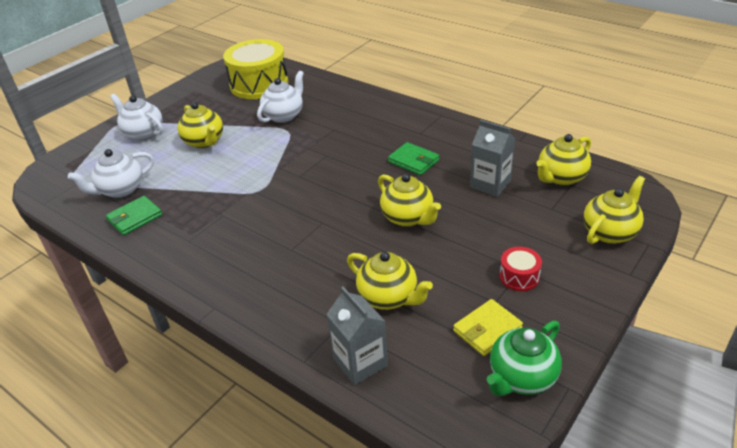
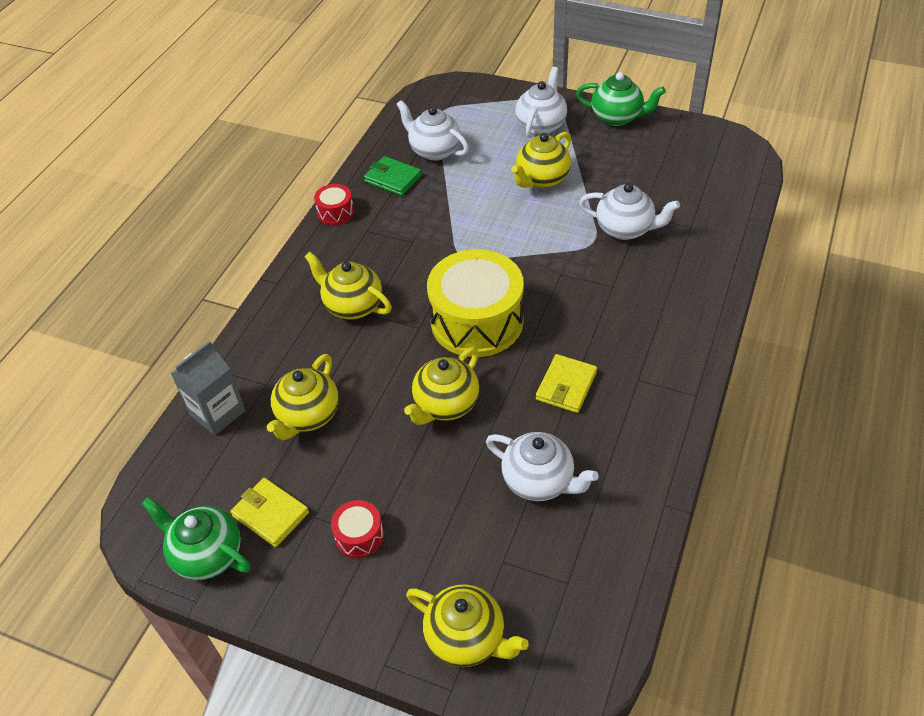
camera: 75 degrees right, 10 degrees up
(149, 258) = (336, 212): none -> red drum
(168, 100) = (617, 117): none -> green teapot
(259, 84) = (692, 181): yellow drum -> yellow drum (477, 321)
(413, 161) = (566, 386): green wallet -> yellow wallet
(490, 184) = (539, 481): grey carton -> white teapot
(561, 178) = (580, 568): yellow teapot -> yellow teapot (352, 305)

